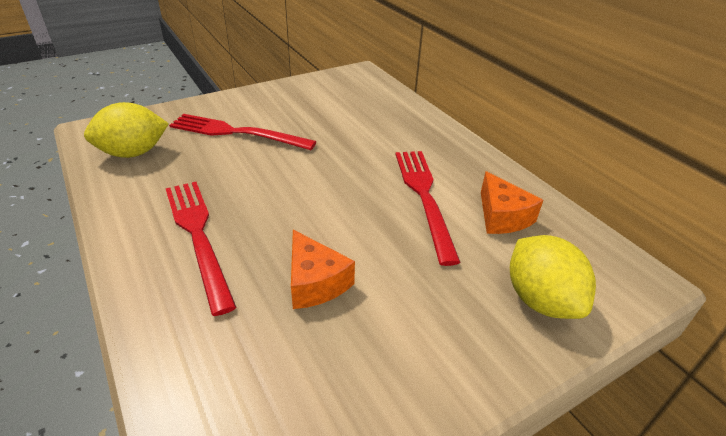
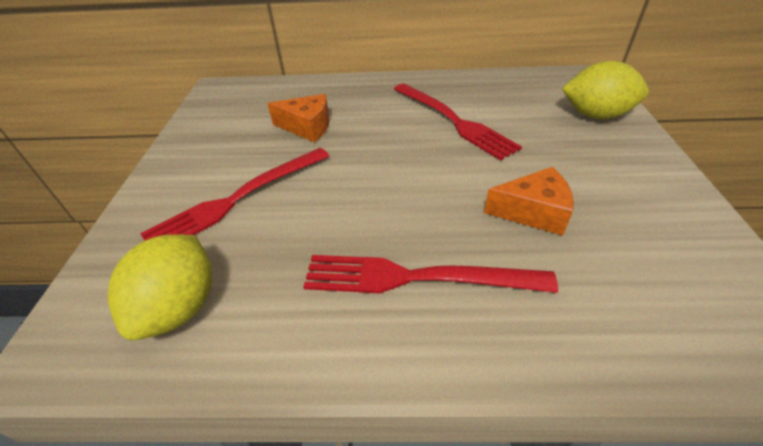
camera: 55 degrees left, 5 degrees up
(424, 197) = (453, 121): red fork -> red fork turned 150 degrees counterclockwise
(502, 216) = (500, 97): orange cheese -> orange cheese (307, 127)

